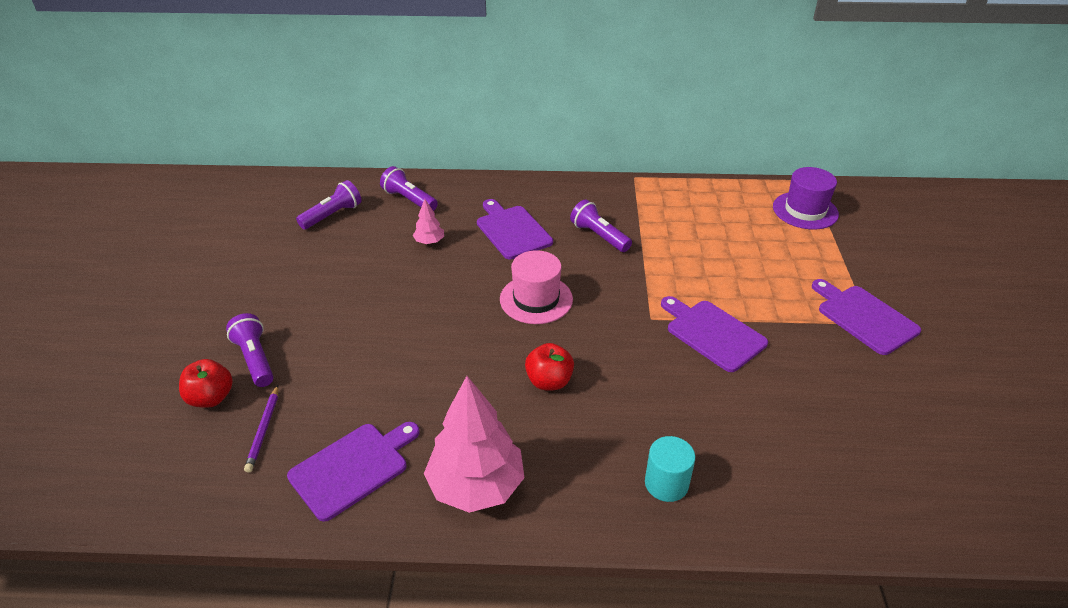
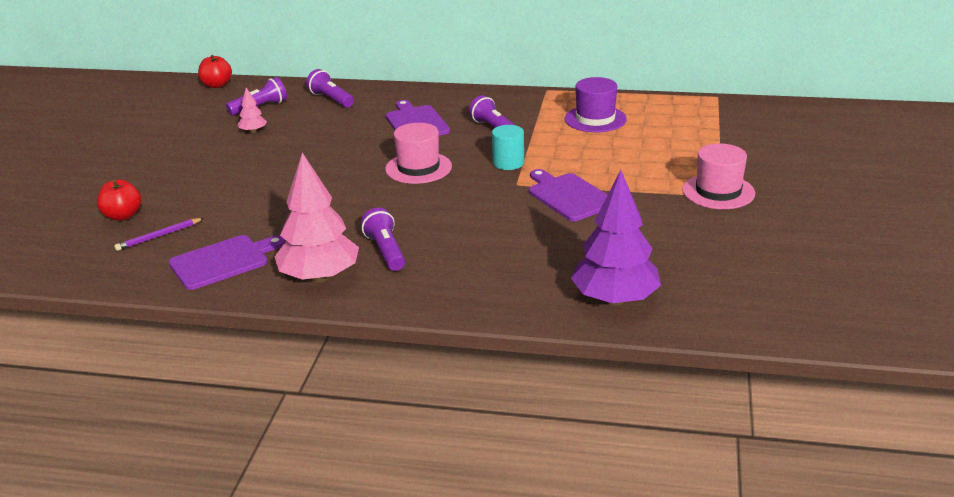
camera: 10 degrees right, 10 degrees down
(255, 359) = (165, 195): purple flashlight -> purple flashlight (385, 251)
(264, 430) = (159, 236): purple pencil -> purple pencil turned 45 degrees clockwise
(429, 242) = (339, 127): pink tree -> pink tree (253, 131)
(549, 381) = (407, 219): red apple -> red apple (217, 85)
(666, 483) = (481, 284): turquoise cylinder -> turquoise cylinder (508, 163)
(805, 210) = (701, 118): purple hat -> purple hat (595, 119)
(822, 496) = (615, 299): none -> purple tree
(864, 317) = (718, 191): purple cutting board -> pink hat

